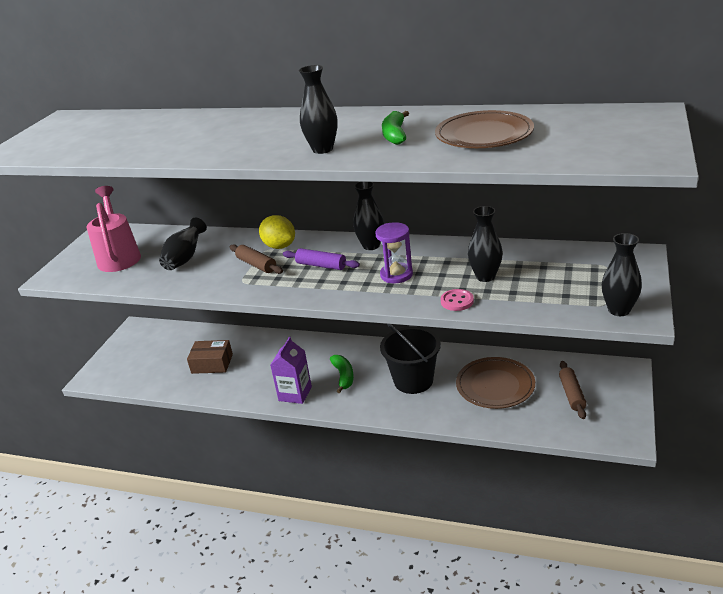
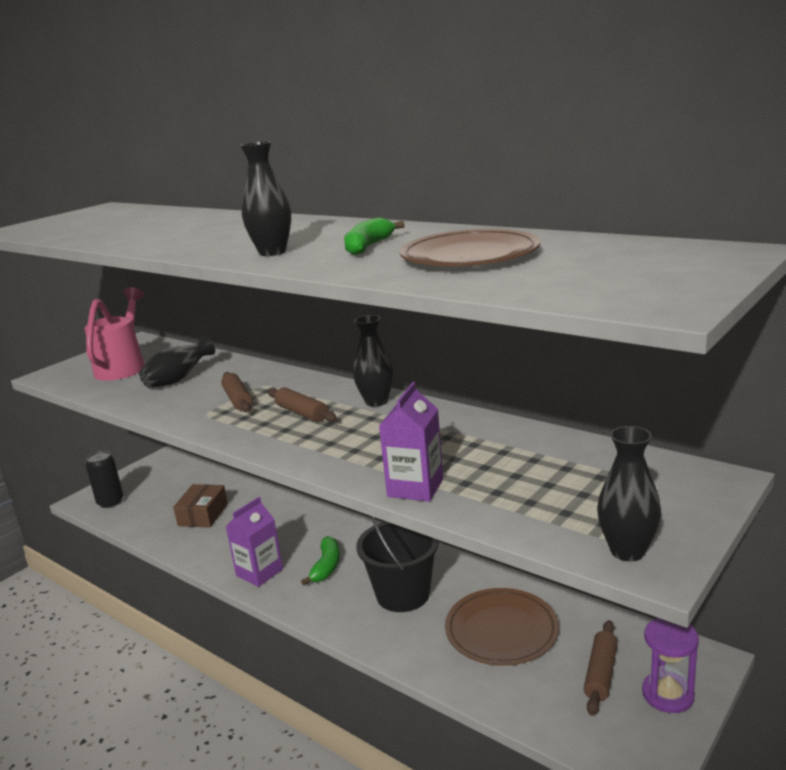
camera: 20 degrees right, 10 degrees down
(119, 373) = (110, 502): none -> black can
(212, 363) = (203, 515): brown box -> brown box turned 75 degrees clockwise
(279, 246) = (280, 384): yellow lemon -> none
(321, 265) = (301, 413): purple rolling pin -> brown rolling pin
(396, 275) = (373, 440): purple hourglass -> purple hourglass (668, 694)
(457, 301) = (415, 488): pink button -> purple carton
(485, 276) = (478, 465): black vase -> none

